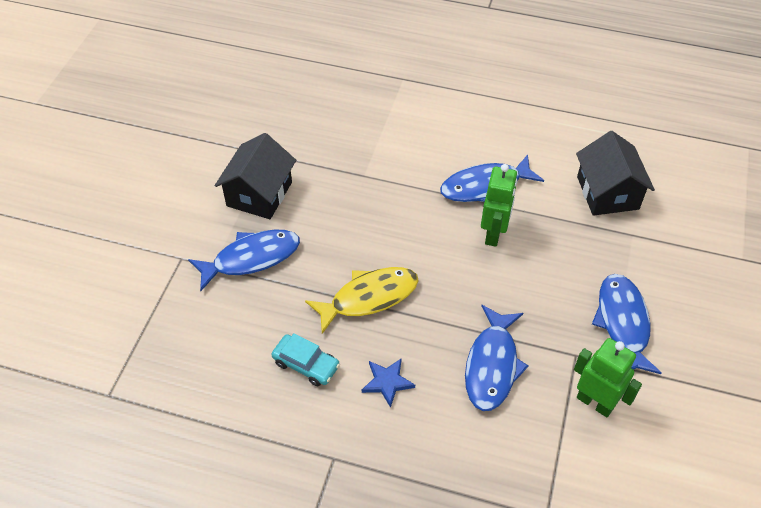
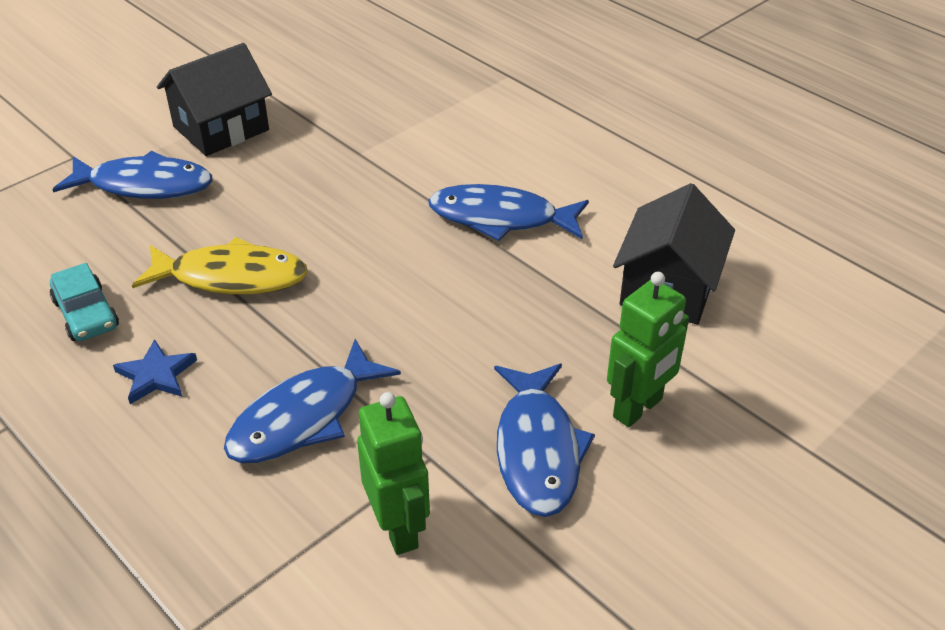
camera: 30 degrees right, 10 degrees down
(494, 234) = (459, 273): green robot -> green robot (638, 408)
(623, 323) = (537, 450): blue fish -> blue fish turned 150 degrees clockwise

